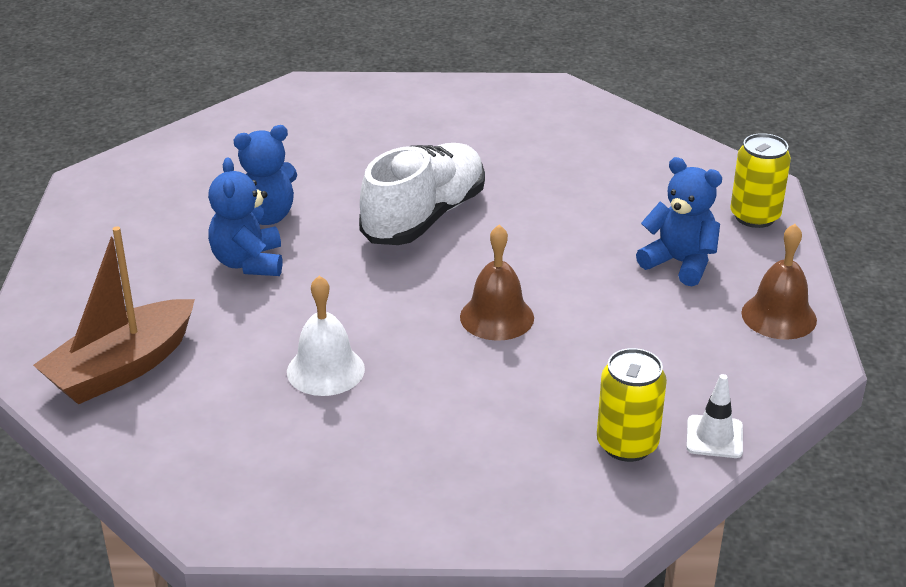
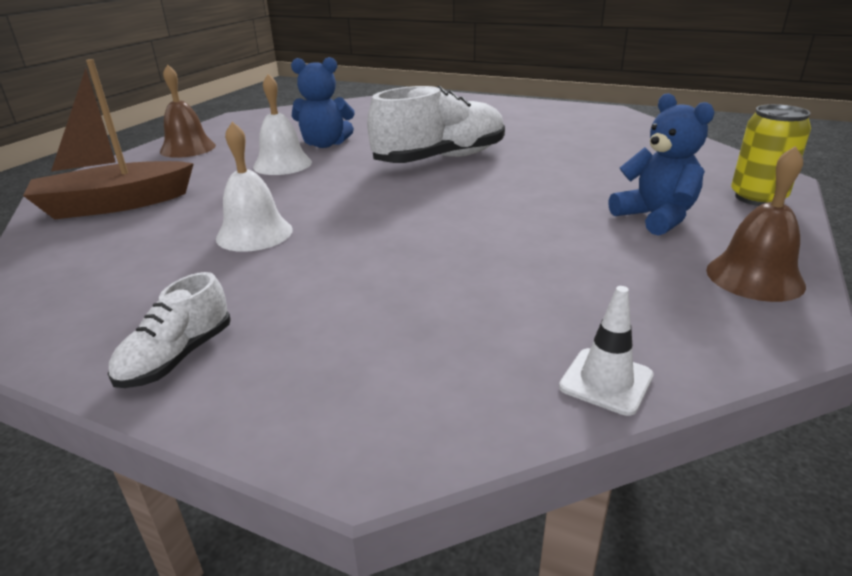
camera: 25 degrees right, 5 degrees down
(248, 263) = (282, 164): blue teddy bear -> white bell
(397, 507) = (177, 357): none -> white shoe
(497, 317) = (440, 225): brown bell -> brown bell (188, 148)
(627, 444) = (485, 361): yellow can -> none

